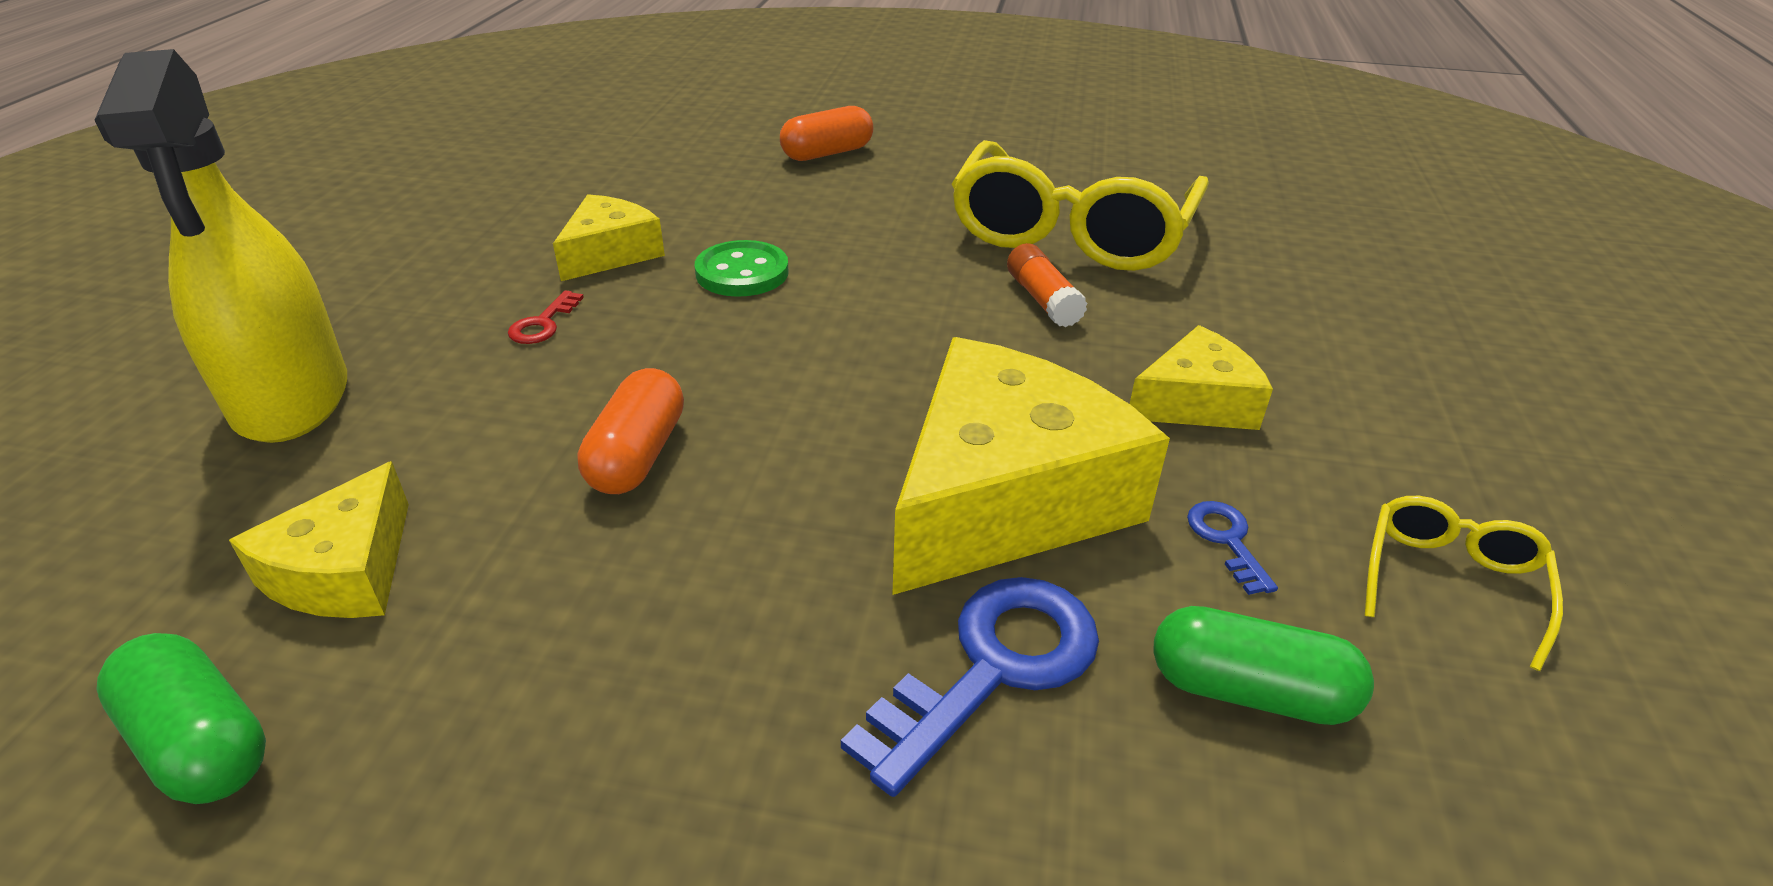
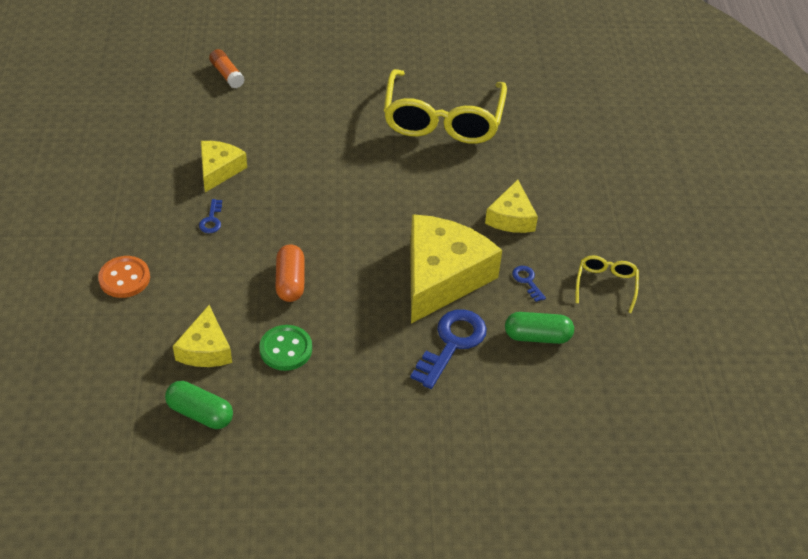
camera: 15 degrees left, 10 degrees up
(291, 397) = (124, 278): yellow spray bottle -> orange button
(543, 323) = (211, 220): red key -> blue key
(742, 272) = (290, 173): green button -> green button (286, 349)
(827, 153) = (299, 75): orange capsule -> none
(1042, 300) = (437, 168): orange glue stick -> orange glue stick (227, 75)
(1196, 402) = (511, 217): yellow cheese -> yellow cheese turned 135 degrees clockwise

